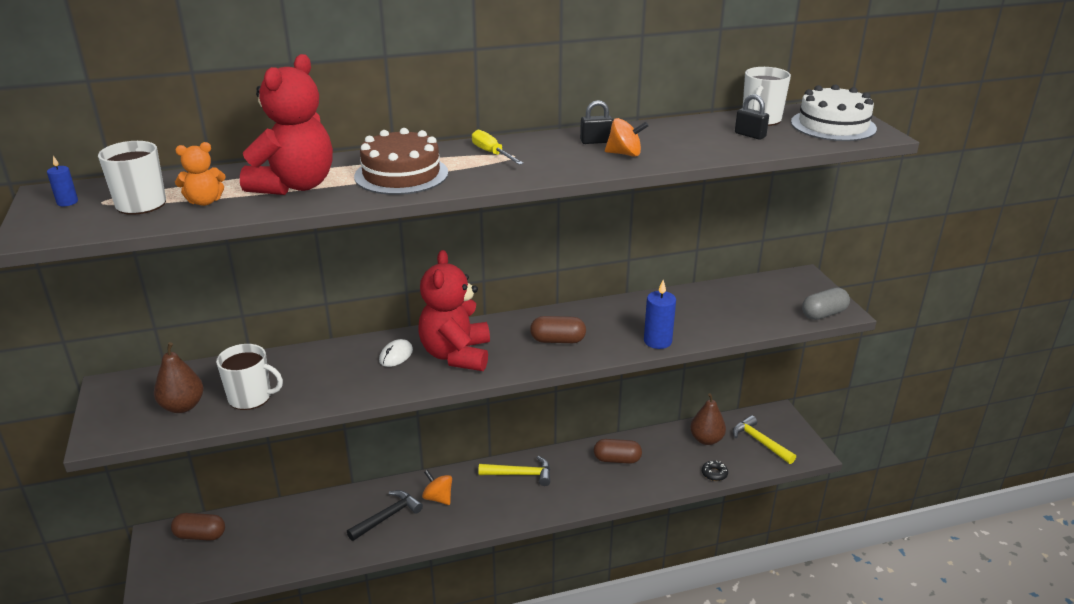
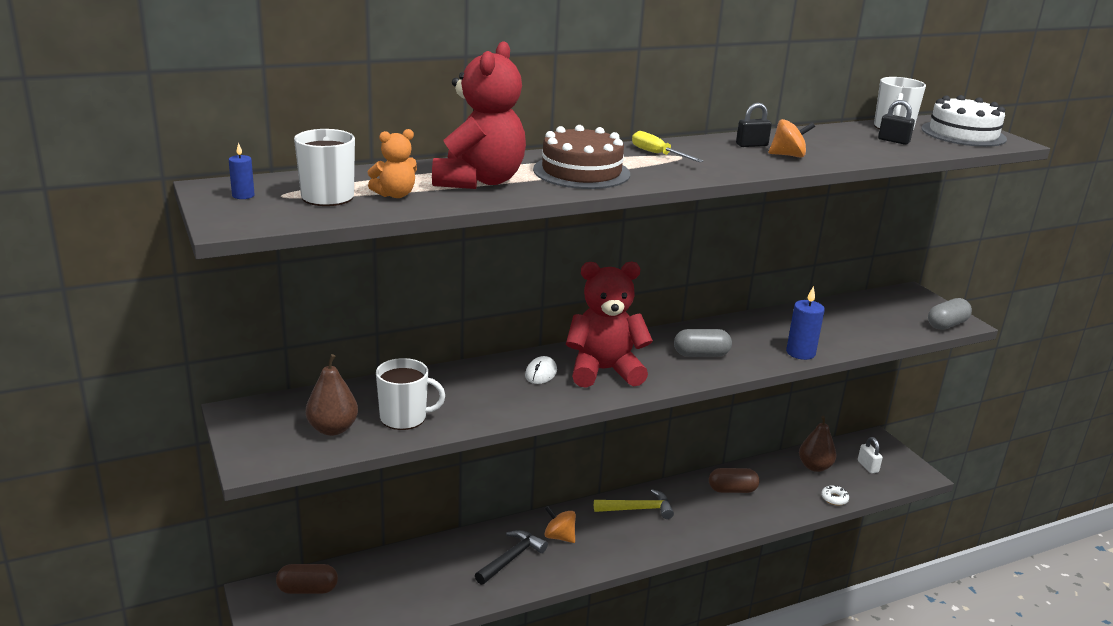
camera: 10 degrees left, 5 degrees down
(456, 355) = (604, 371): red teddy bear -> red teddy bear turned 90 degrees clockwise
(558, 340) = (701, 354): brown capsule -> grey capsule
(714, 474) = (834, 498): black donut -> white donut
(760, 442) = (868, 466): yellow hammer -> white padlock

